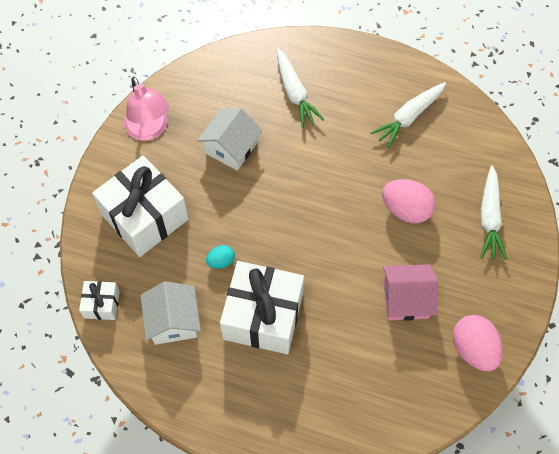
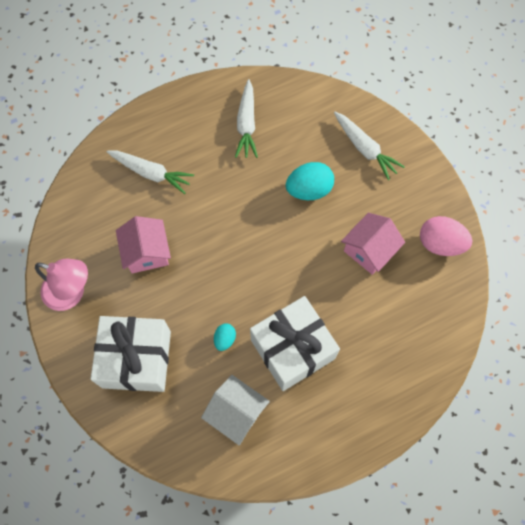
camera: 45 degrees left, 5 degrees up
(102, 304) = (173, 451): white gift -> none
(231, 148) = (147, 252): white house -> pink house
(406, 210) = (309, 190): pink egg -> turquoise egg

